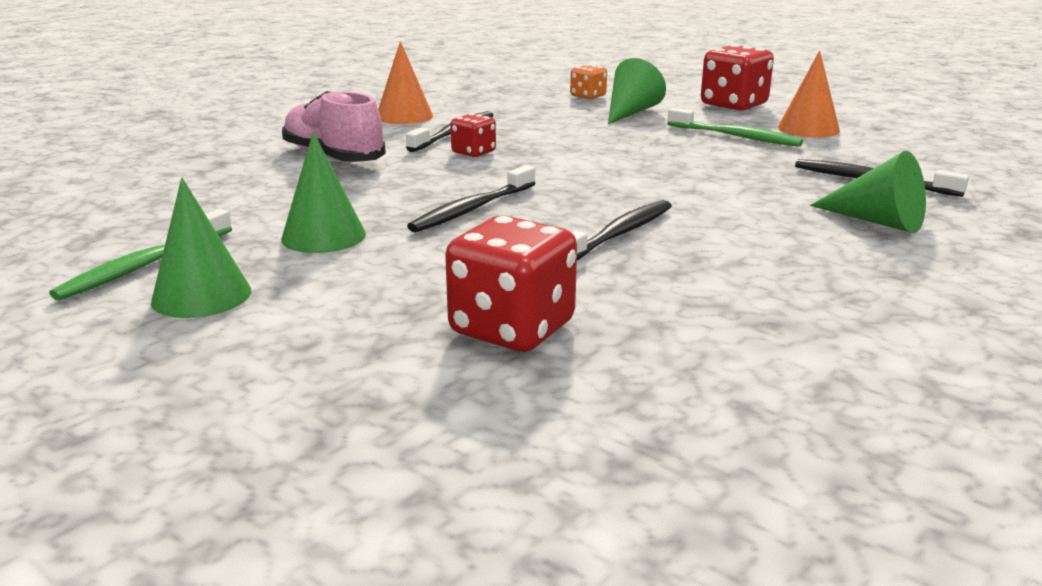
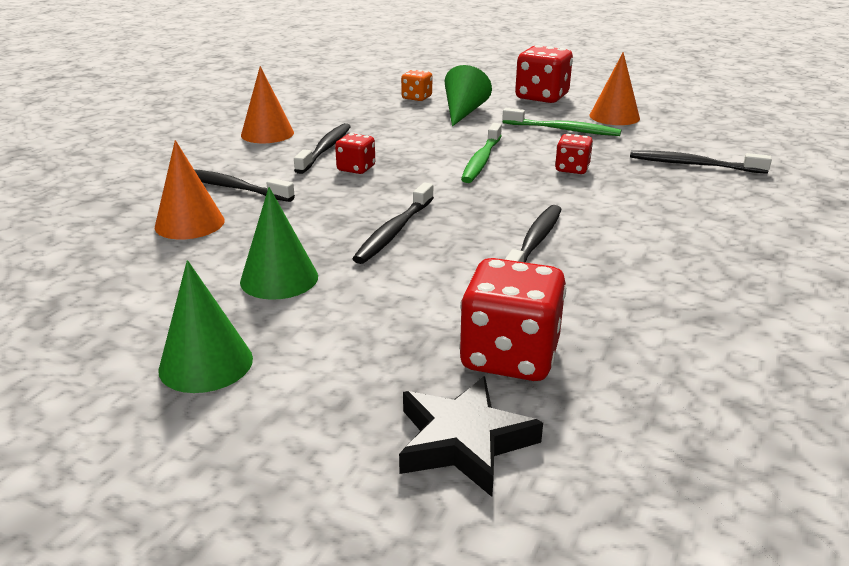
camera: 15 degrees left, 5 degrees up
(144, 265) = (125, 337): green toothbrush -> green toothbrush (481, 160)
(271, 183) = (189, 223): none -> orange cone
(333, 157) = (230, 187): pink shoe -> black toothbrush
(406, 393) = (463, 441): none -> black star
(717, 172) = (572, 169): none -> red dice
(877, 221) = (721, 205): green cone -> none

